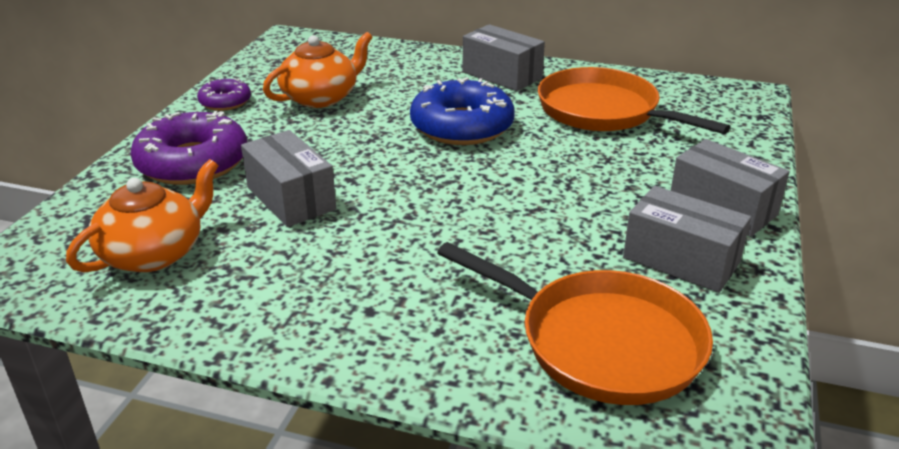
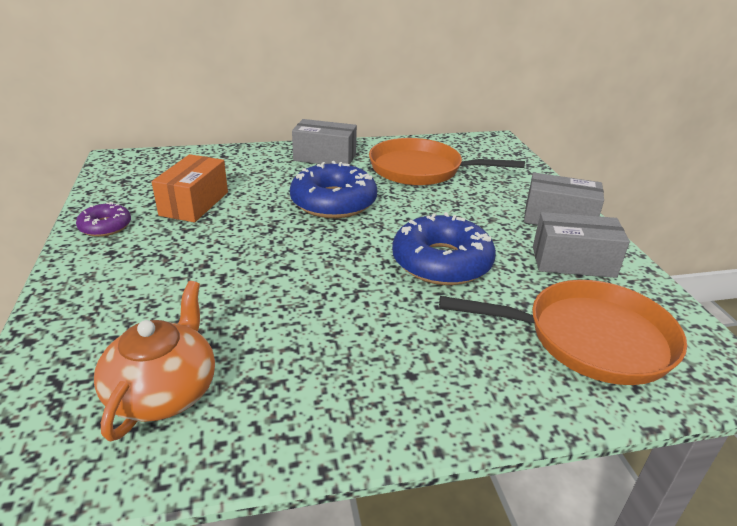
camera: 30 degrees left, 0 degrees up
(193, 162) = (123, 290): purple donut -> none
(291, 198) = (250, 297): grey box -> none
(321, 97) = (194, 203): orange teapot -> orange box
(516, 217) = (441, 262): none -> blue donut

